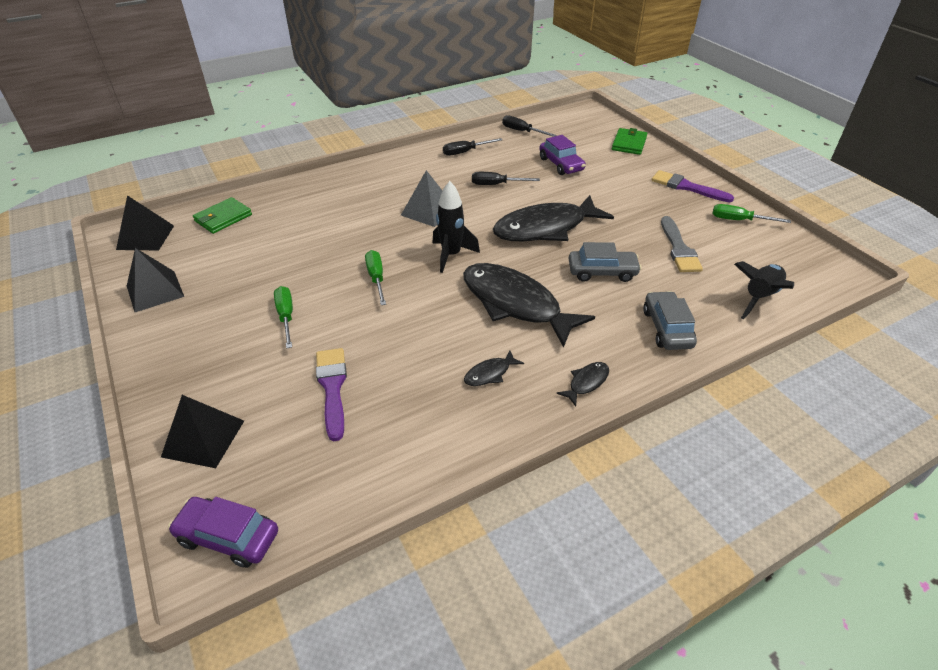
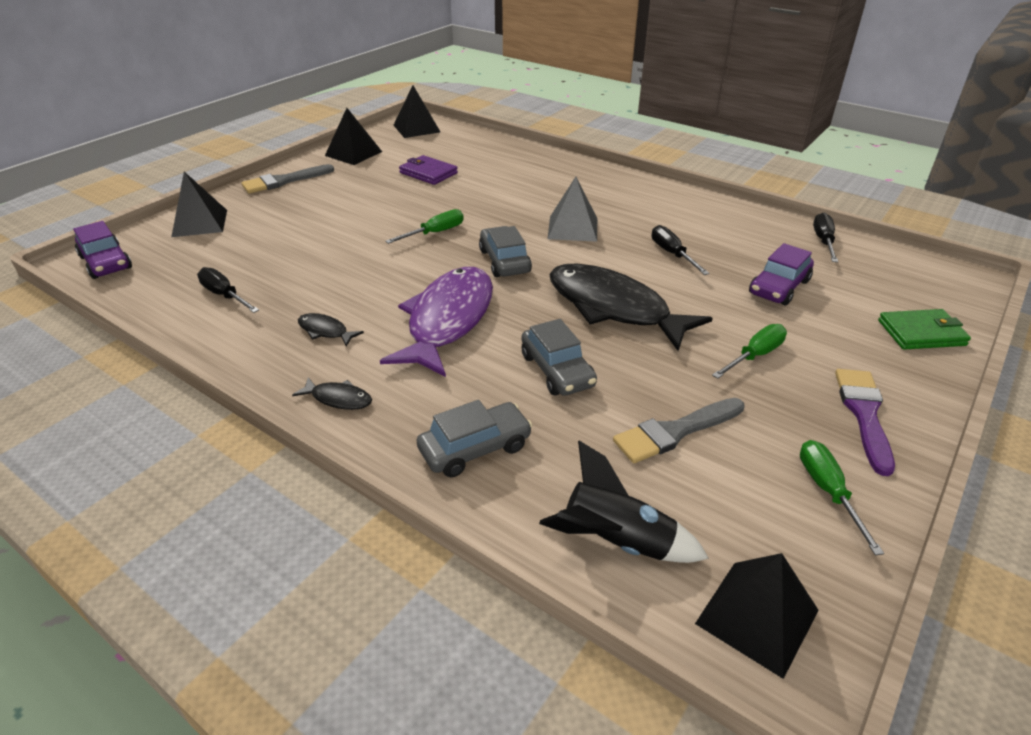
camera: 65 degrees right, 5 degrees down
(166, 354) = (284, 181): none -> grey brush
(223, 218) = (467, 145): green wallet -> none
(228, 537) = (106, 262): purple car -> purple car turned 150 degrees clockwise
(257, 254) = (428, 173): none -> purple wallet
(286, 316) = (353, 210): green screwdriver -> green screwdriver (755, 355)
(332, 387) = (273, 256): purple brush -> none
(451, 255) = (504, 261): black rocket -> grey car
(465, 152) = (719, 218): black screwdriver -> black screwdriver (224, 295)
(515, 304) = (448, 320): black fish -> purple fish
(814, 271) = (757, 616): none -> black pyramid

